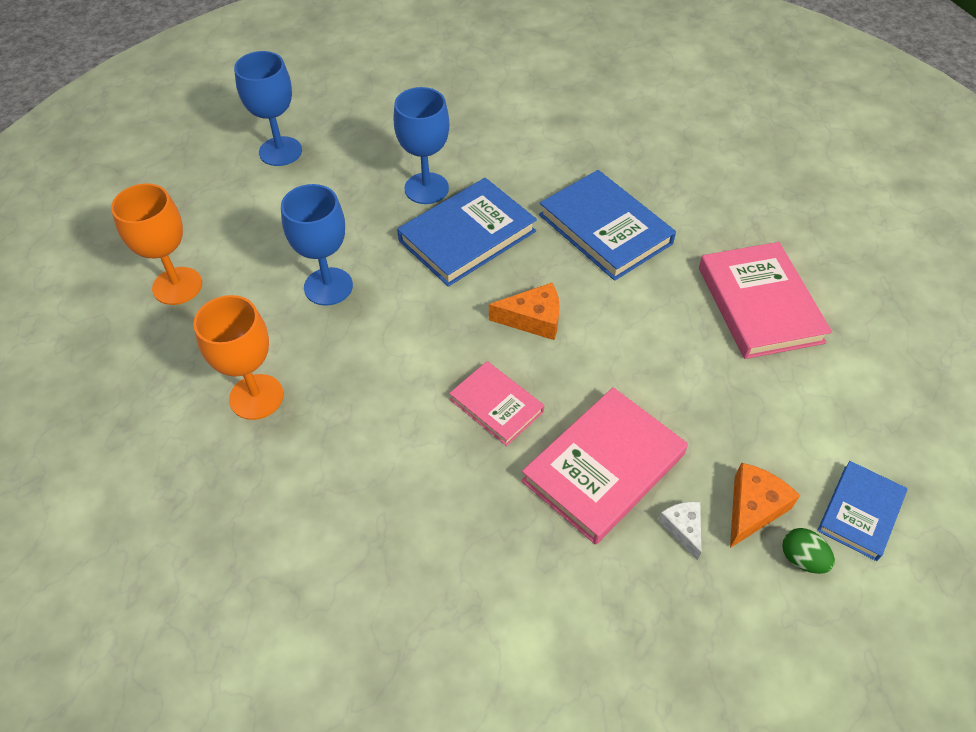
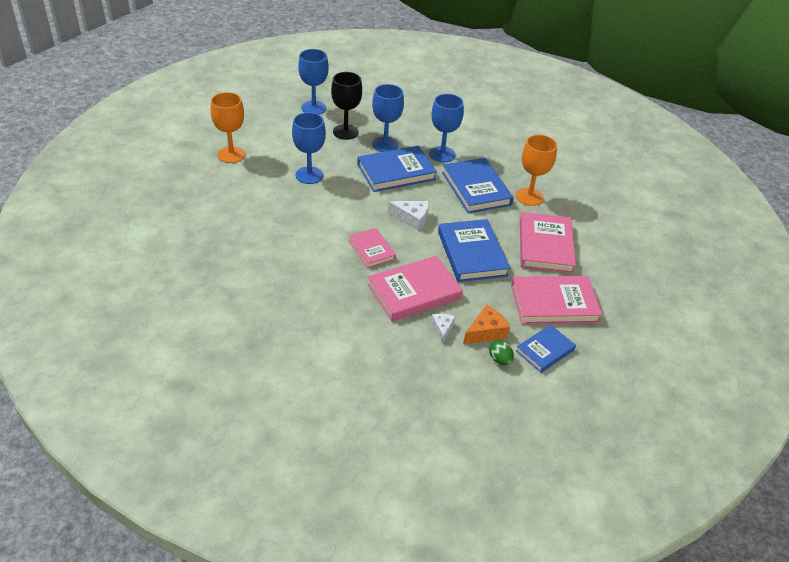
camera: 15 degrees right, 10 degrees down
(256, 397) = (249, 212): orange goblet -> orange goblet (529, 197)
(352, 183) = (345, 132): none -> black goblet
(523, 180) = (442, 154): none -> blue goblet
(533, 319) = (412, 218): orange cheese -> white cheese
(657, 357) = (472, 254): none -> blue book
(827, 412) = (554, 303): none -> pink book

